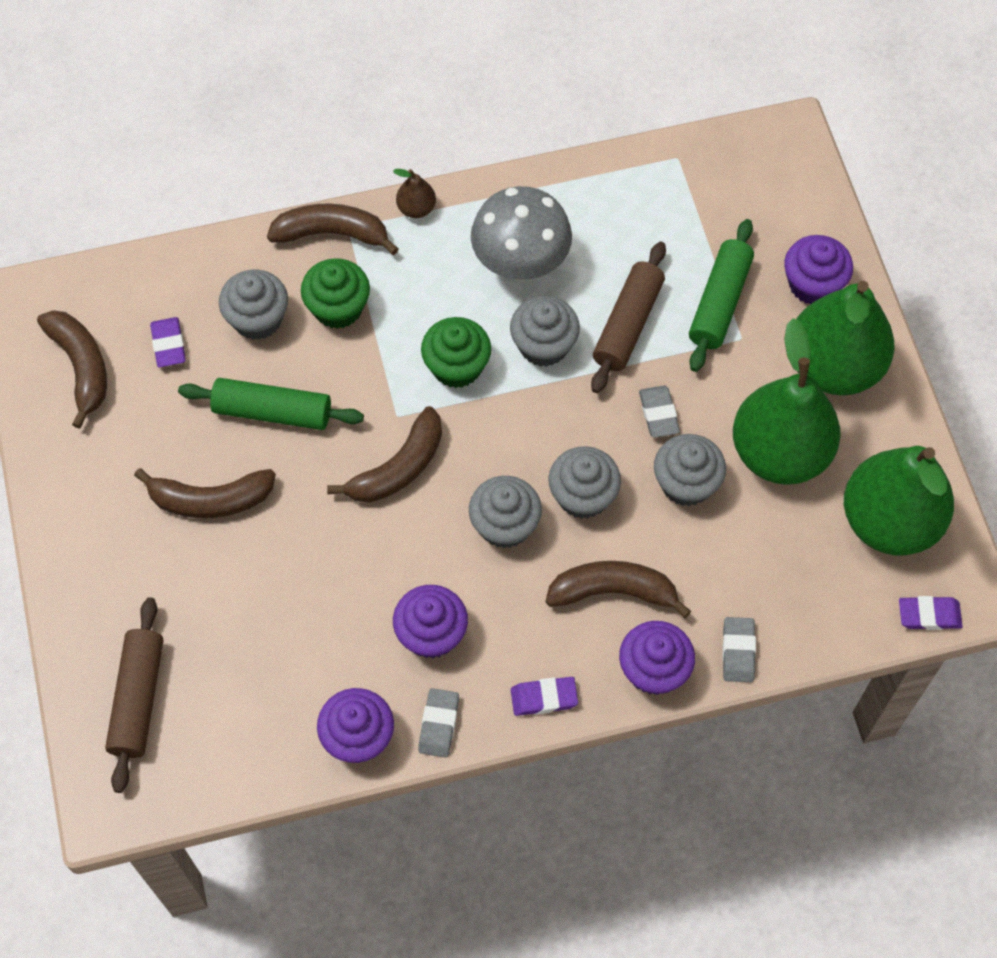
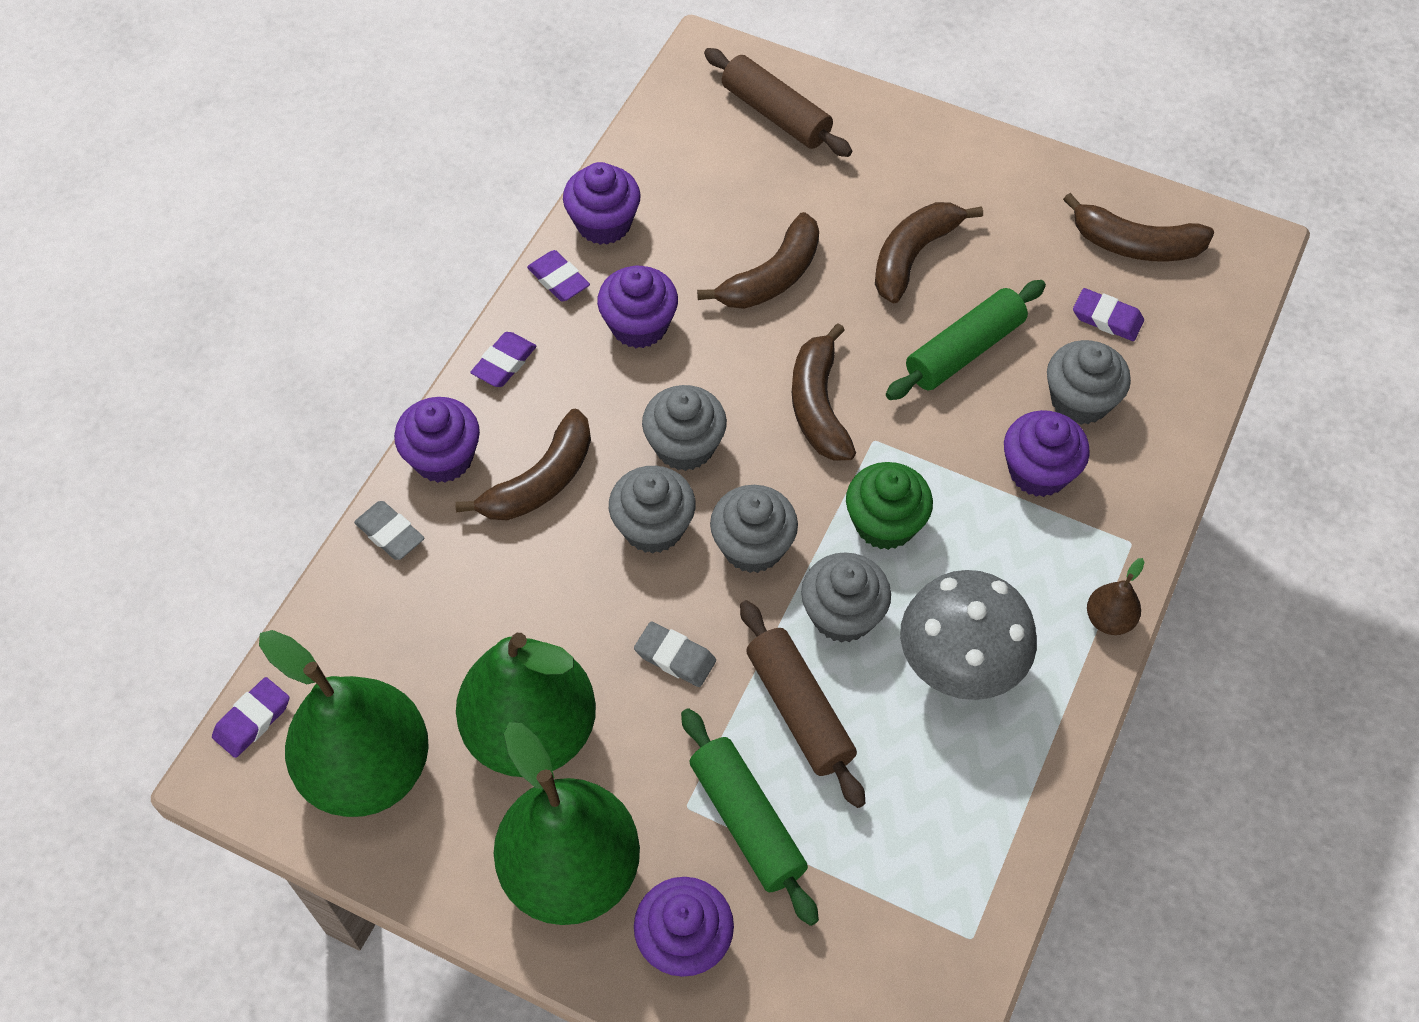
camera: 130 degrees right, 5 degrees down
(332, 233) = (1135, 524): brown banana -> brown banana (772, 277)
(338, 308) = (1038, 471): green cupcake -> purple cupcake
(439, 724) = (558, 279): grey eraser -> purple eraser
(686, 483) = (582, 622): grey cupcake -> grey cupcake (752, 546)

